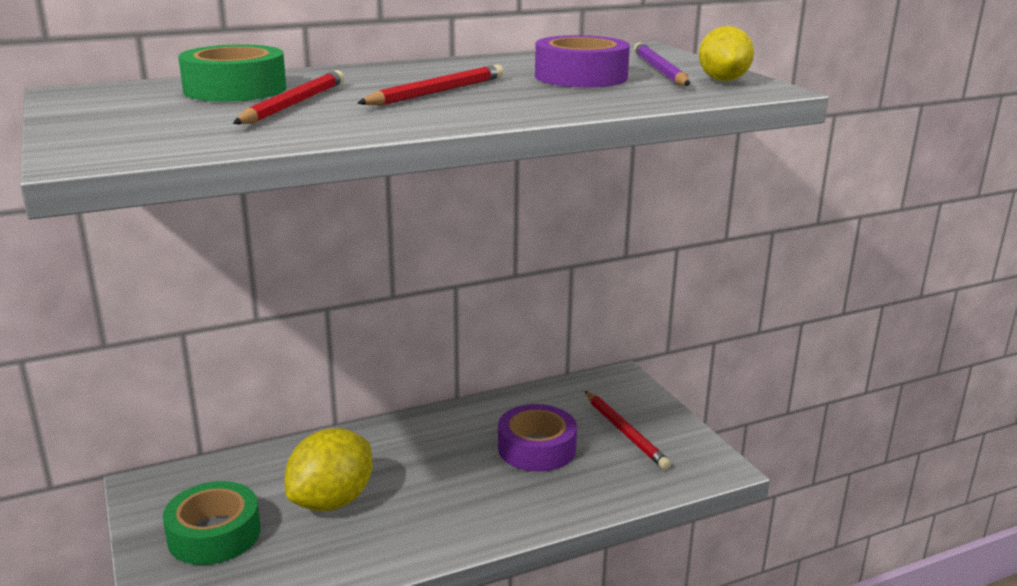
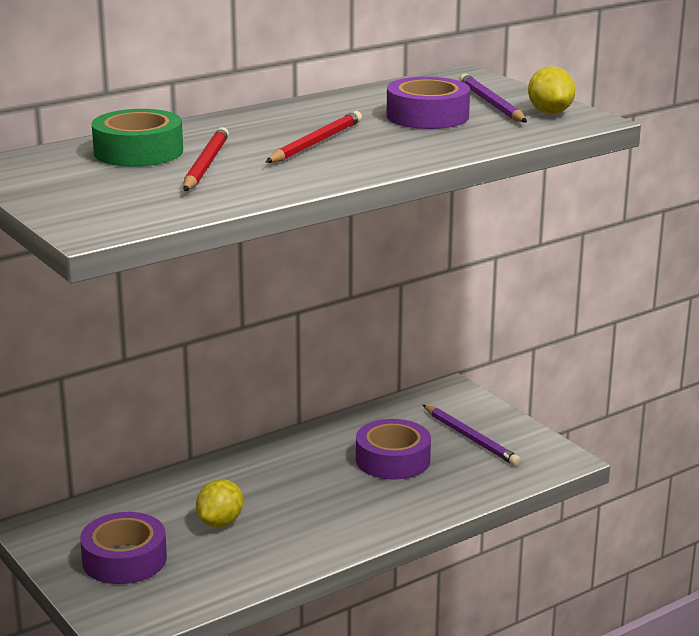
camera: 10 degrees left, 0 degrees up
(214, 534) = (124, 559): green tape -> purple tape
(332, 501) = (220, 522): yellow lemon -> yellow lemon, size x0.62
(625, 432) = (470, 438): red pencil -> purple pencil

